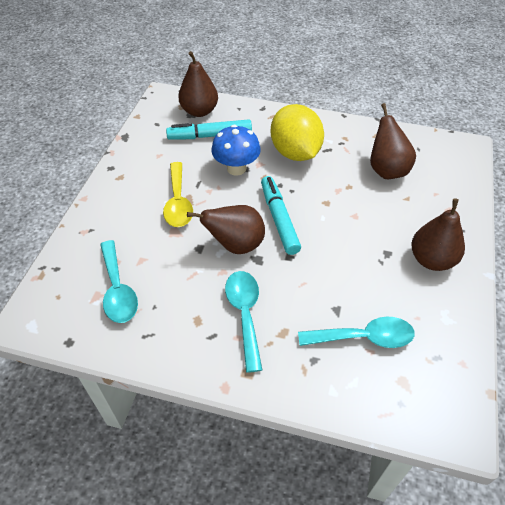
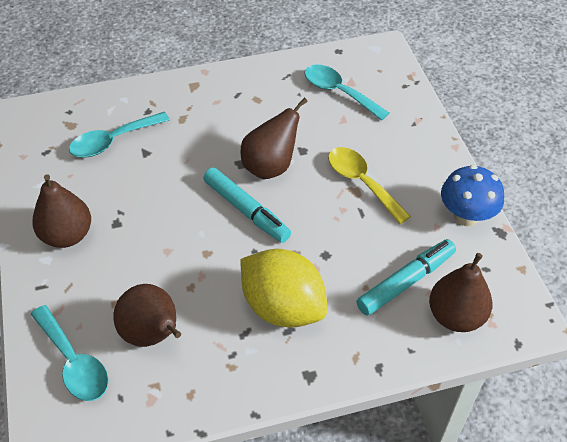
camera: 150 degrees right, 0 degrees up
(236, 168) = (336, 250): blue mushroom -> blue mushroom (466, 216)
(245, 314) = (222, 118): turquoise spoon -> turquoise spoon (74, 362)

